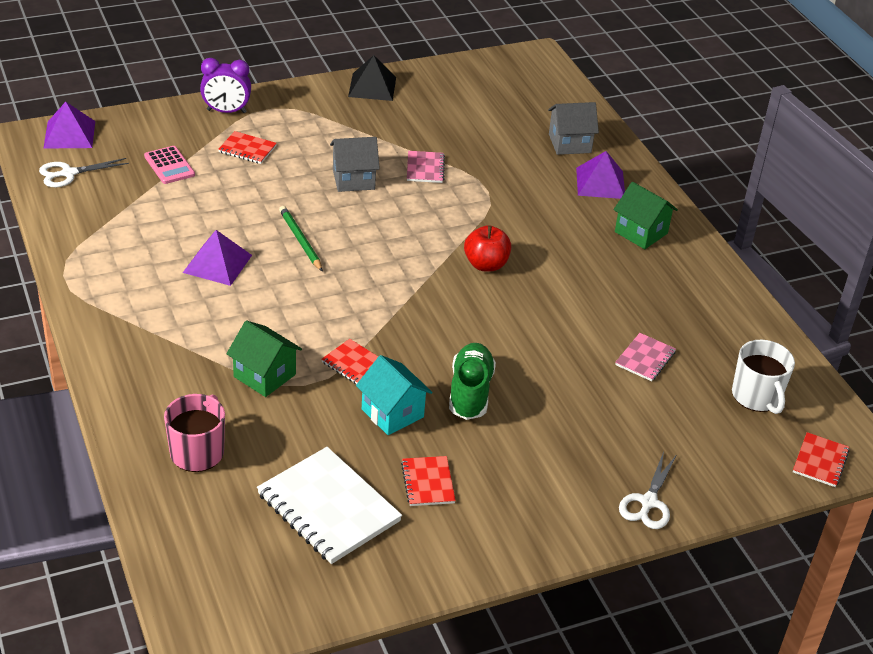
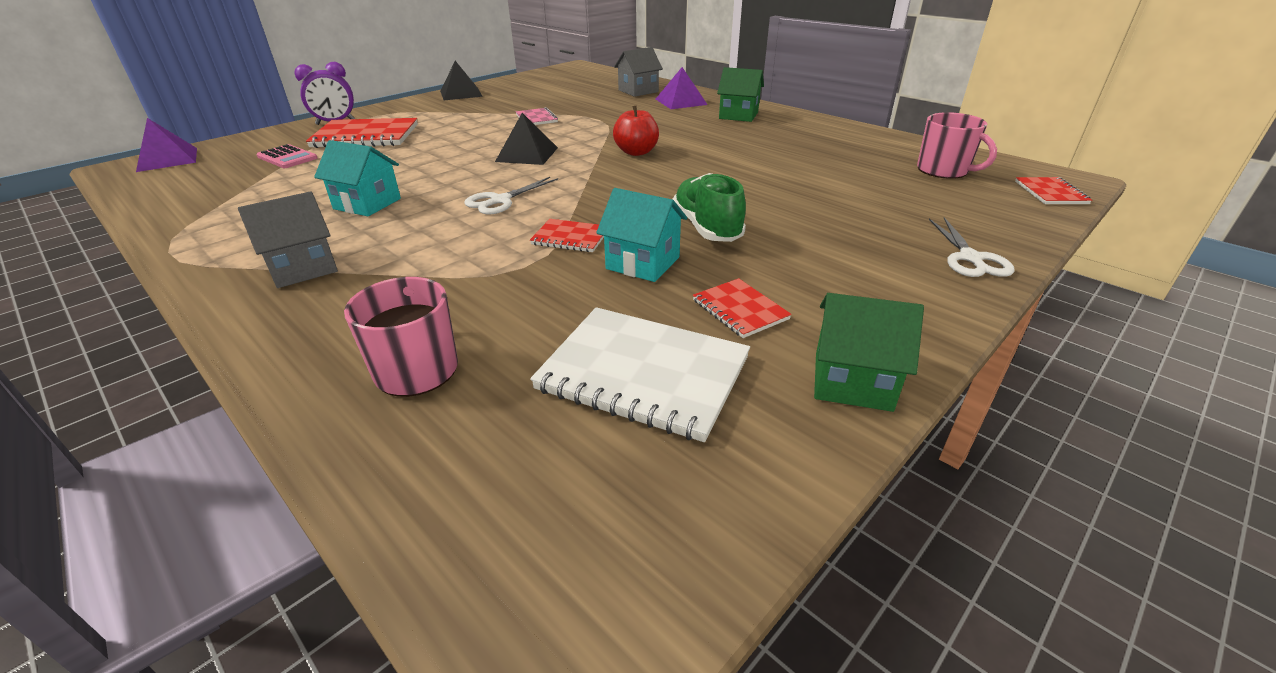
camera: 20 degrees left, 5 degrees down
(68, 173) = (169, 181): white scissors -> white scissors (500, 200)
(217, 263) = (367, 204): purple pyramid -> turquoise house
(247, 149) = (366, 136): red notebook -> red notebook, size x1.93
(264, 375) = (470, 271): green house -> green house (852, 381)
(300, 240) = (450, 173): green pencil -> none
(353, 179) = (478, 134): grey house -> grey house (303, 268)
(382, 233) = (527, 154): none -> black pyramid
(645, 358) = (830, 171): pink notebook -> none
(757, 396) = (943, 170): white mug -> pink mug

